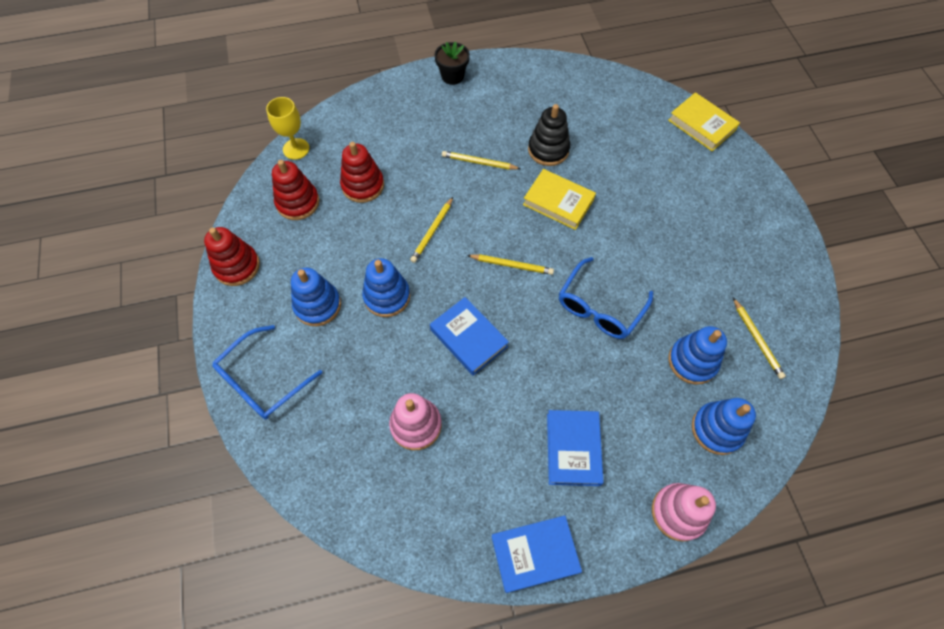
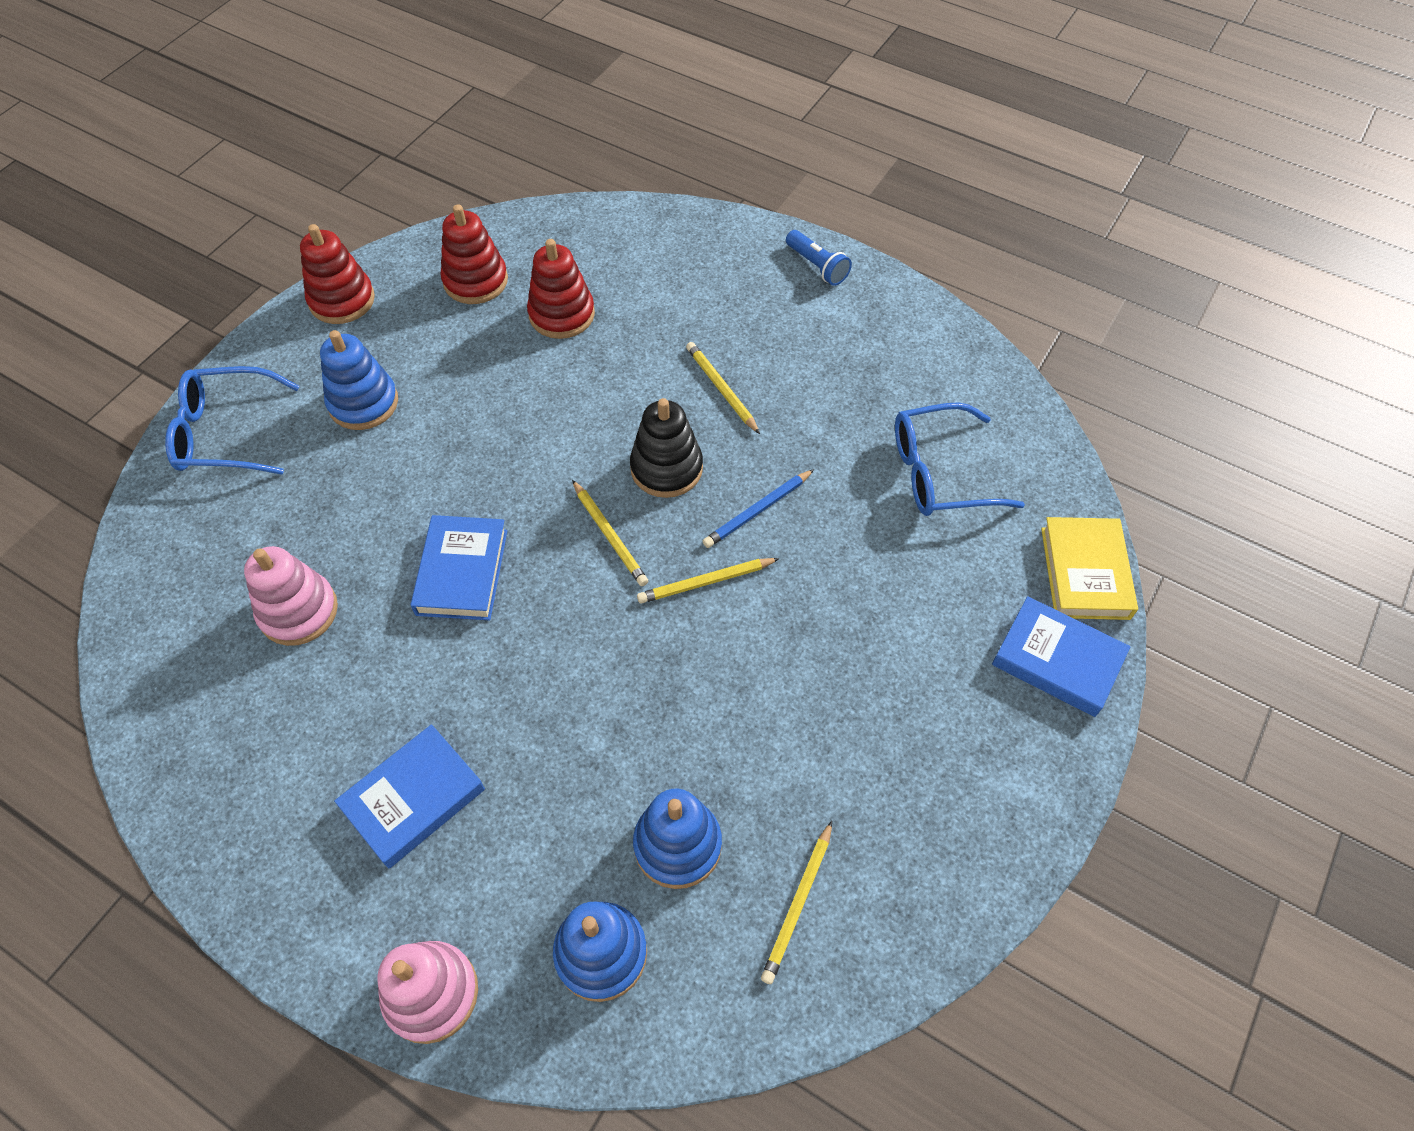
camera: 45 degrees right, 5 degrees down
(296, 149) = (543, 223): yellow goblet -> none
(387, 296) = (438, 453): blue stacking toy -> none
(432, 231) = (571, 423): yellow pencil -> yellow pencil (706, 582)
(452, 76) = (817, 266): black flower pot -> blue flashlight
(535, 554) = (235, 863): blue book -> blue book (1057, 660)
(548, 150) = (826, 439): black stacking toy -> black stacking toy (666, 468)
(558, 202) = (757, 511): yellow book -> blue pencil
(599, 307) = (648, 674): blue glasses -> blue glasses (939, 473)

